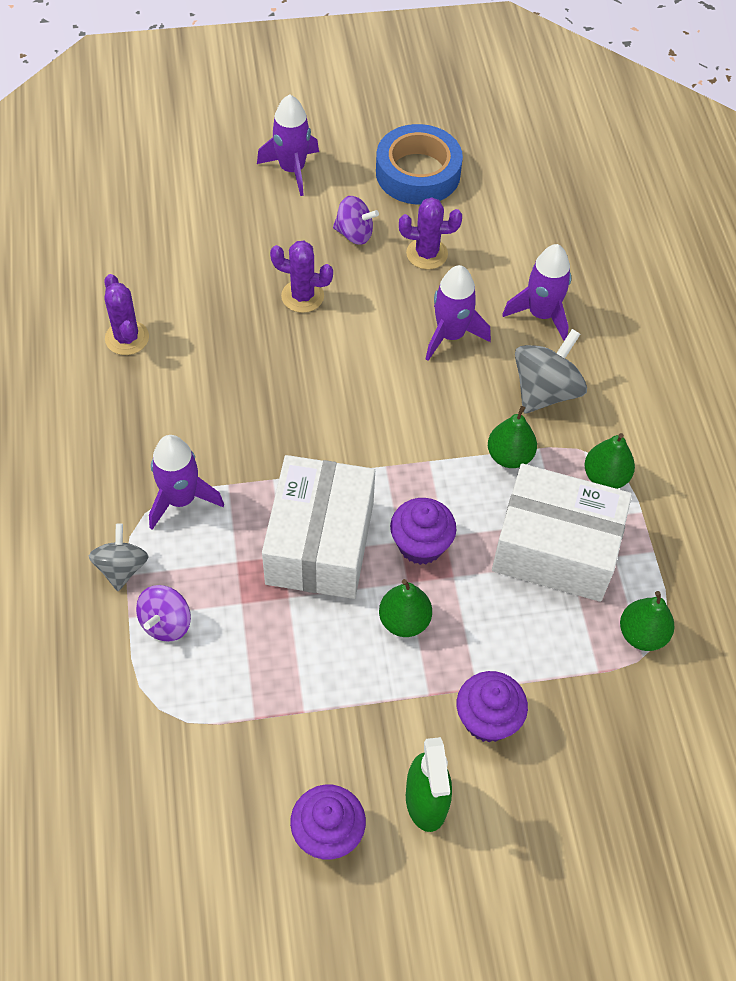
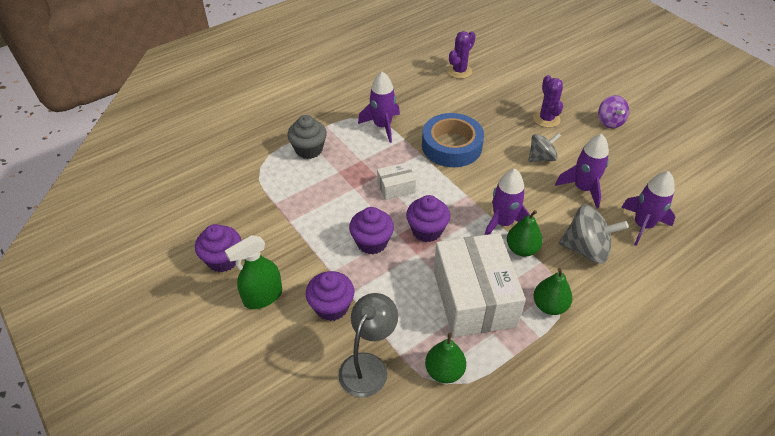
camera: 65 degrees right, 10 degrees down
(122, 568) = (329, 122): grey spinning top -> grey spinning top (541, 158)
(166, 623) = (309, 150): purple spinning top -> grey cupcake
(292, 169) = (625, 82): purple rocket -> purple rocket (503, 223)
(320, 543) = (396, 187): white box -> white box, size x0.46
(404, 621) = (372, 242): green pear -> purple cupcake
(418, 173) = (683, 130): blue tape -> blue tape (451, 146)
(427, 254) = (629, 156): purple cactus -> none
(597, 715) = (368, 365): none -> grey lamp

